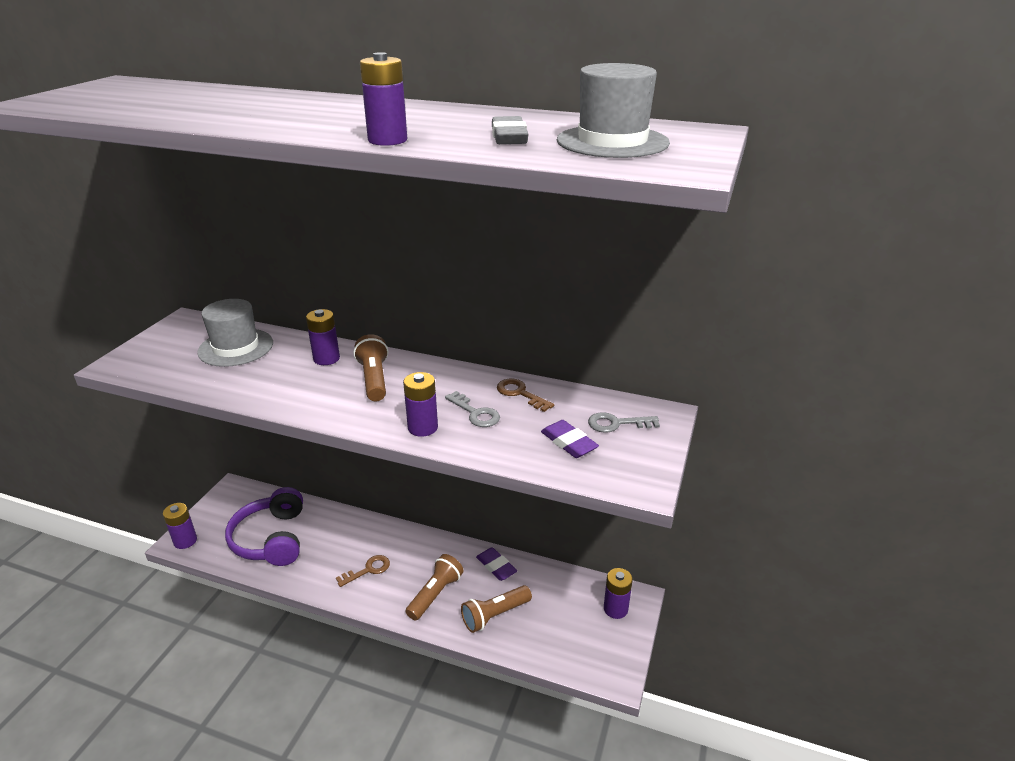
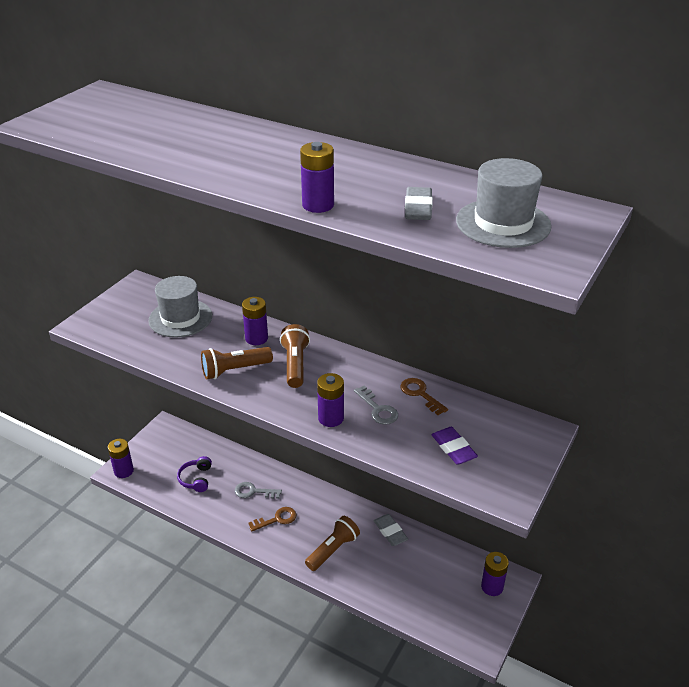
camera: 10 degrees right, 5 degrees up
(271, 539) = (196, 479): purple headphones -> purple headphones, size x0.51
(494, 615) = (382, 576): brown flashlight -> brown flashlight (234, 370)
(496, 566) = (390, 532): purple eraser -> grey eraser
(617, 424) = (500, 435): grey key -> grey key (253, 491)

